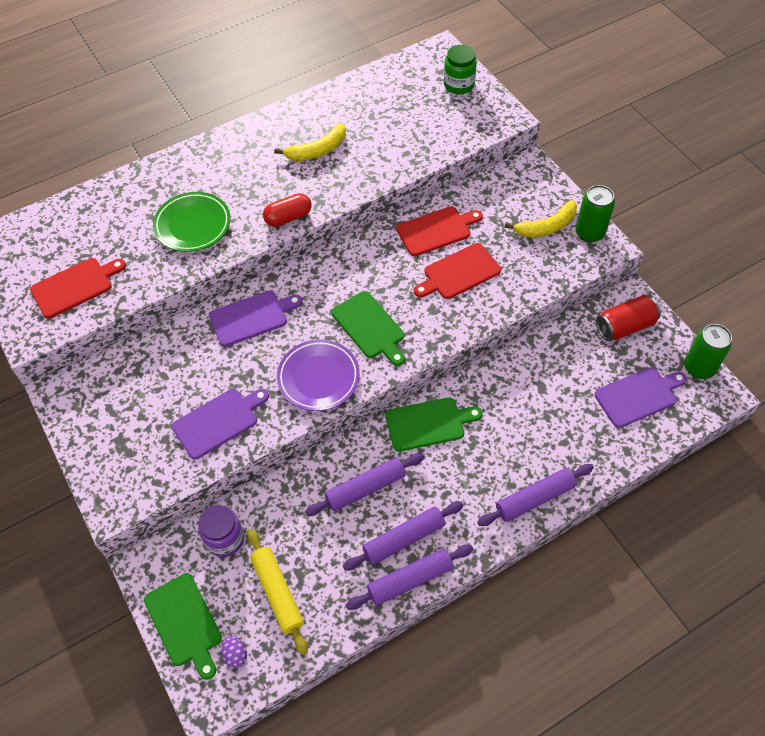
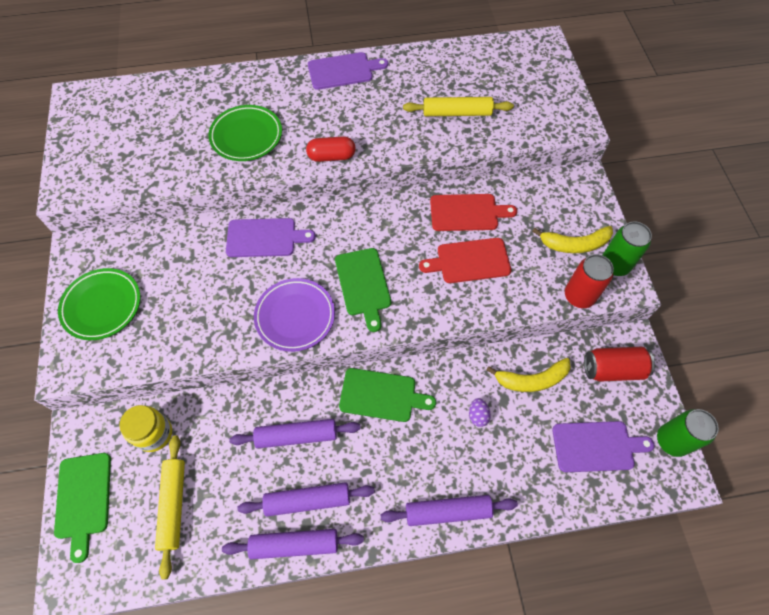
camera: 20 degrees right, 5 degrees up
(75, 286) = (123, 159): red cutting board -> none
(118, 436) = (102, 306): none -> green plate
(218, 422) = (190, 325): purple cutting board -> purple cutting board (343, 71)
(225, 539) = (154, 434): purple jar -> yellow jar
(235, 655) = (110, 550): purple egg -> purple egg (478, 415)
(317, 150) = (387, 102): yellow banana -> yellow banana (531, 380)
(389, 140) = (457, 113): none -> yellow rolling pin
(459, 85) = (546, 80): green jar -> none
(570, 270) = (579, 296): none -> red can

